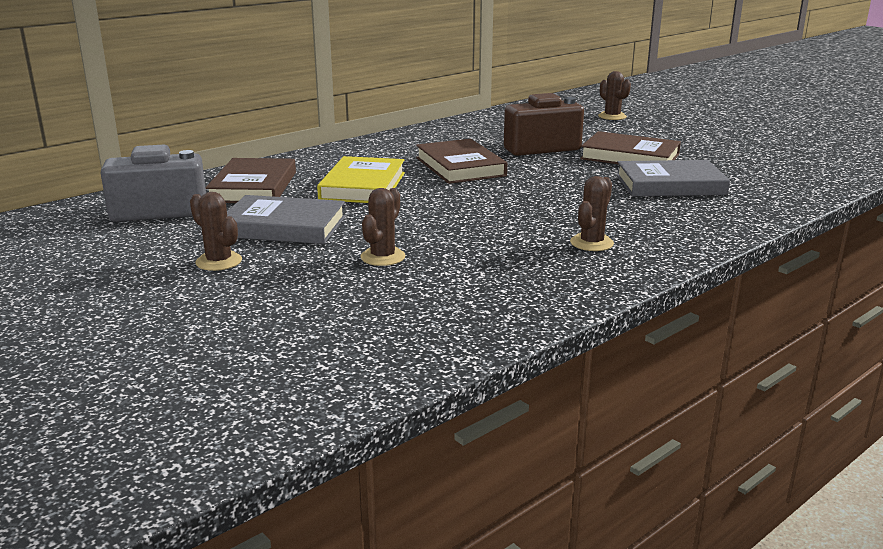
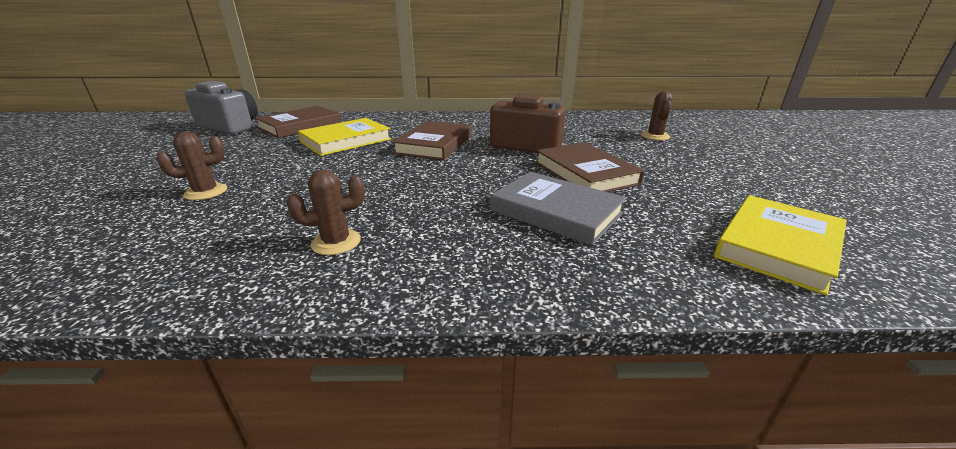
camera: 40 degrees right, 5 degrees up
(219, 261) = (152, 163): brown cactus -> none
(283, 226) = (237, 153): grey book -> none
(802, 167) = (777, 246): none -> yellow book

